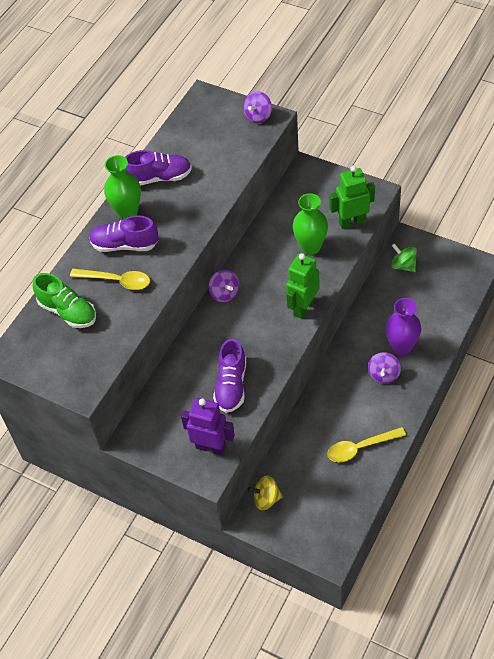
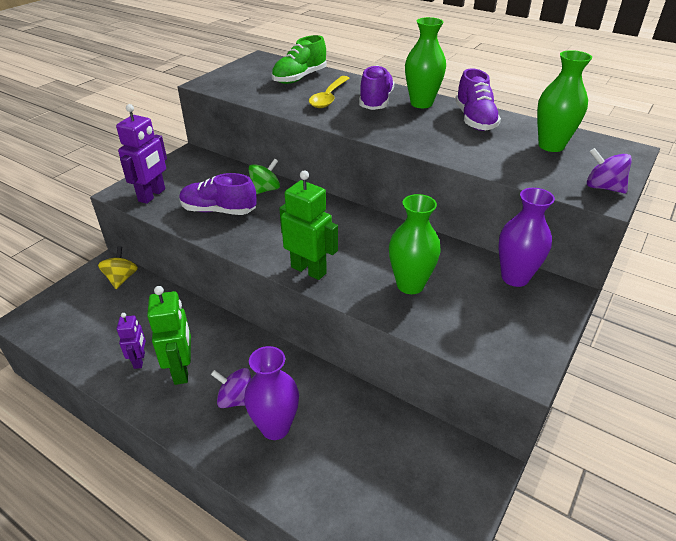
camera: 90 degrees right, 15 degrees down
(201, 135) = (551, 146): none -> green vase
(224, 293) = (345, 212): purple spinning top -> none
(293, 191) = (515, 277): none -> purple vase
(352, 222) = (457, 332): green robot -> green robot (182, 370)
(360, 448) = (139, 360): yellow spoon -> purple robot
(403, 265) = (429, 454): green spinning top -> green spinning top (265, 190)

